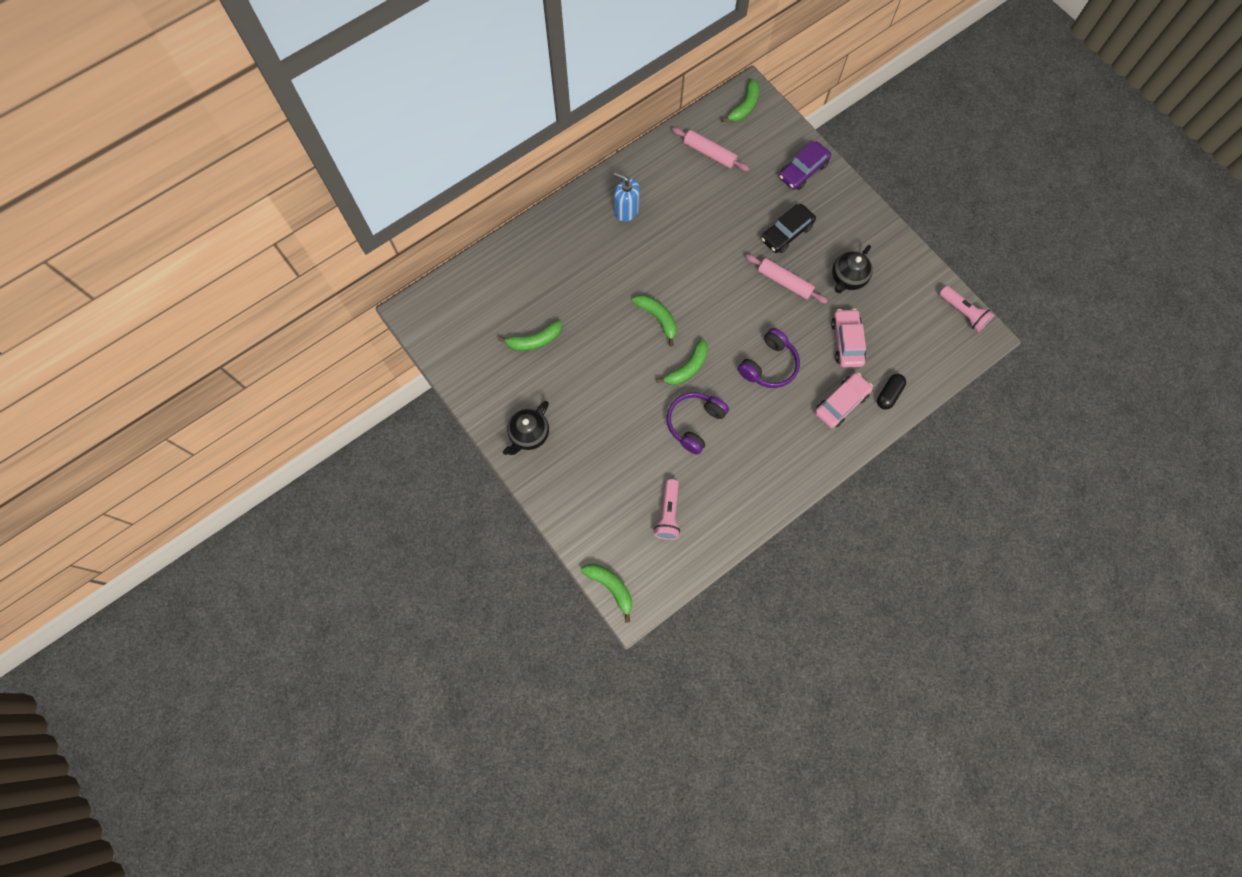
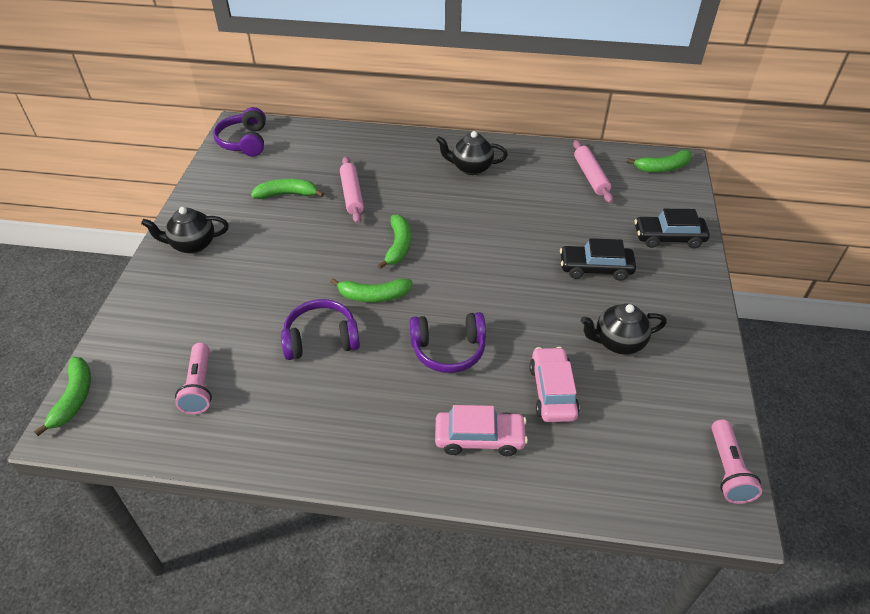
camera: 45 degrees right, 25 degrees down
(438, 322) = (245, 142): none -> purple headphones
(534, 341) = (287, 194): green banana -> green banana turned 150 degrees clockwise
(626, 210) = (471, 168): blue soap dispenser -> black teapot
(668, 514) = (200, 386): pink flashlight -> pink flashlight turned 60 degrees counterclockwise
(784, 282) = (547, 300): pink rolling pin -> pink rolling pin (352, 195)
(803, 171) = (668, 237): purple car -> black car
(846, 342) = (552, 391): pink car -> pink car turned 45 degrees counterclockwise
(889, 394) = (543, 474): black capsule -> none

